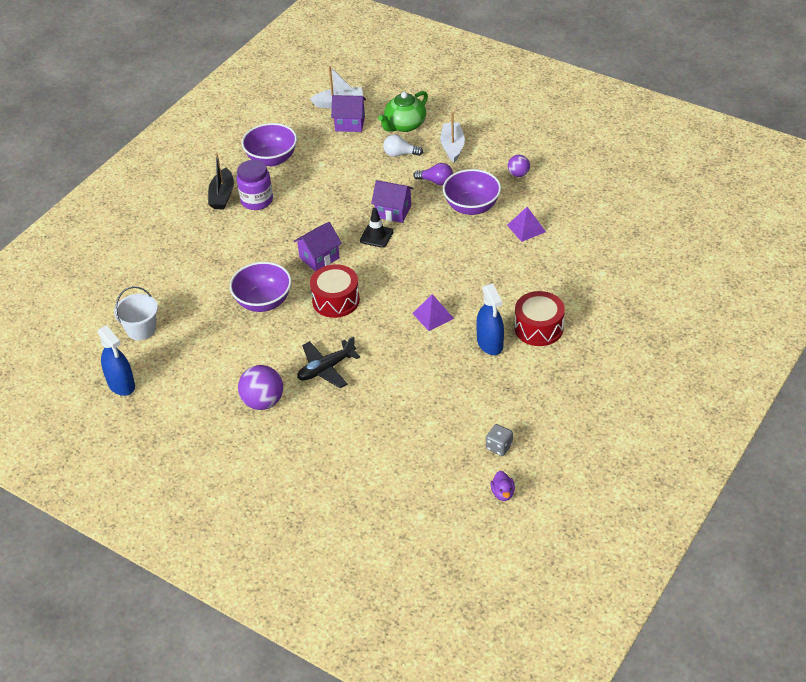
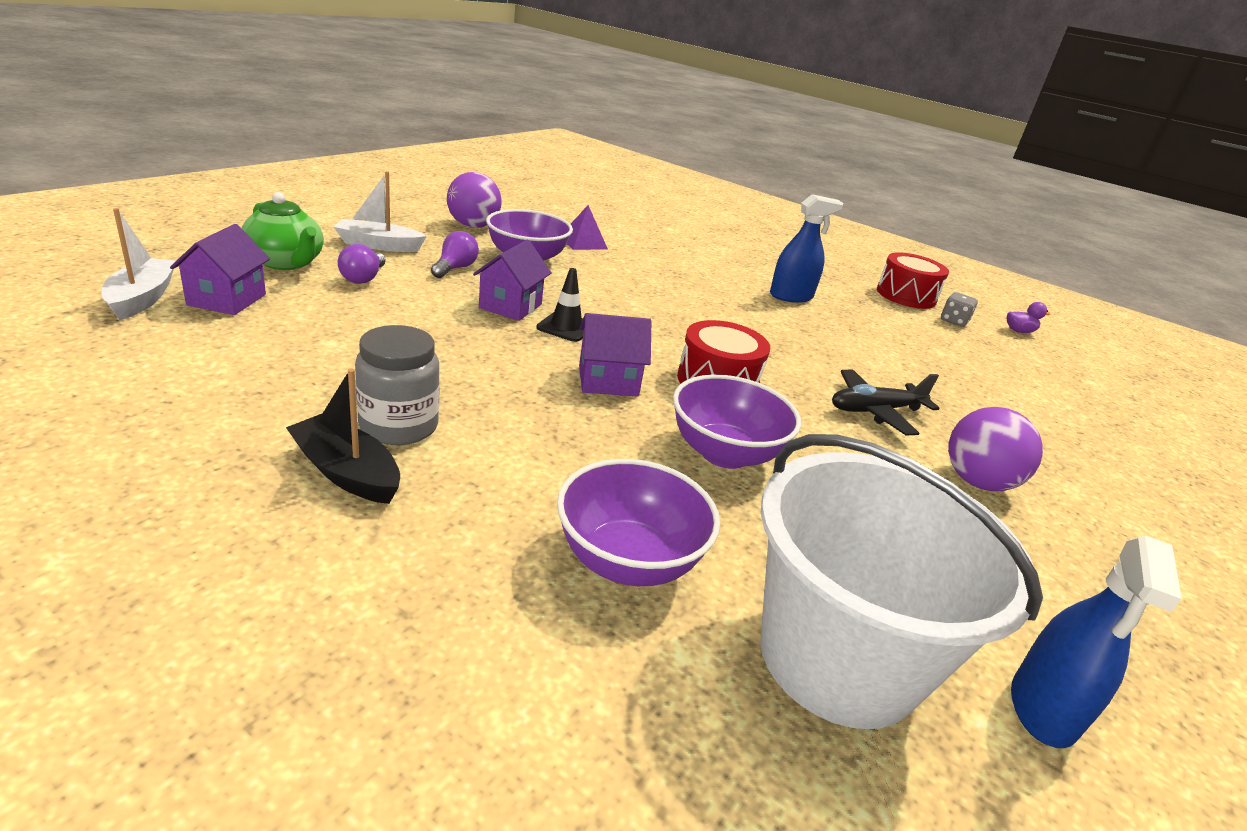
camera: 95 degrees left, 15 degrees down
(121, 384) = (1043, 708): blue spray bottle -> blue spray bottle turned 150 degrees clockwise
(141, 330) = (838, 658): white bucket -> white bucket, size x2.01
(222, 196) = (347, 472): black boat -> black boat turned 150 degrees counterclockwise
(257, 200) = (399, 426): purple jar -> grey jar
(272, 159) = (260, 390): purple bowl -> purple bowl (628, 560)
(319, 258) = (608, 381): purple house -> purple house turned 60 degrees counterclockwise
(326, 368) = (875, 411): black plane -> black plane turned 105 degrees clockwise
(400, 154) = (363, 278): white light bulb -> purple light bulb
(433, 315) = (745, 318): purple pyramid -> none
(518, 174) = (473, 226): purple ball -> purple ball, size x1.72
(538, 328) = (760, 269): red drum -> red drum (906, 295)

